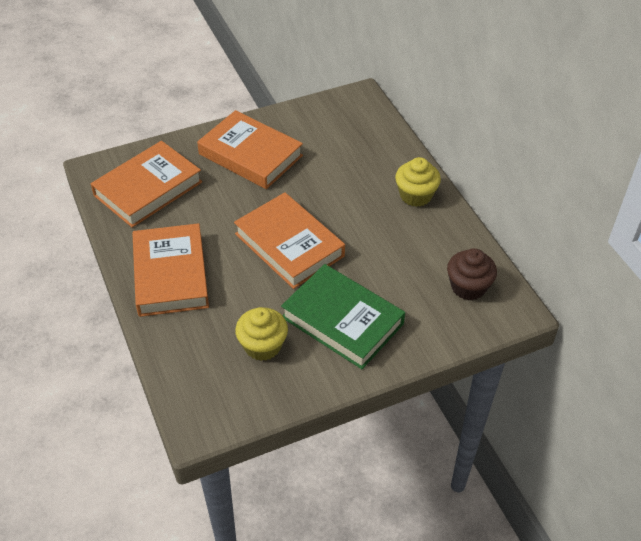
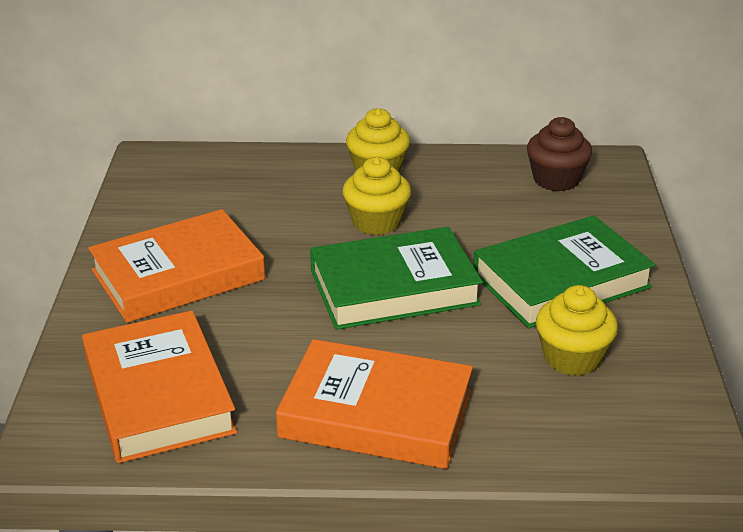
camera: 65 degrees left, 15 degrees down
(289, 245) = (394, 287): orange book -> green book
(354, 215) = (376, 222): none -> yellow cupcake

